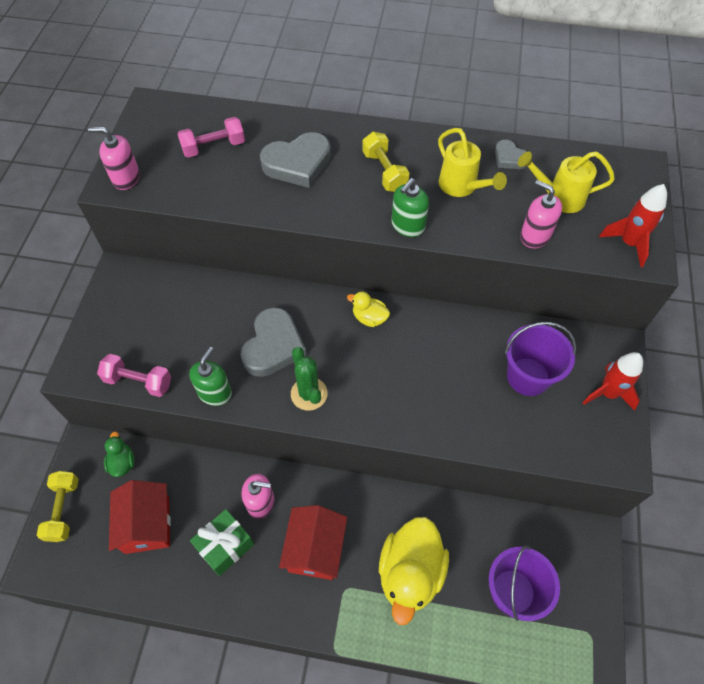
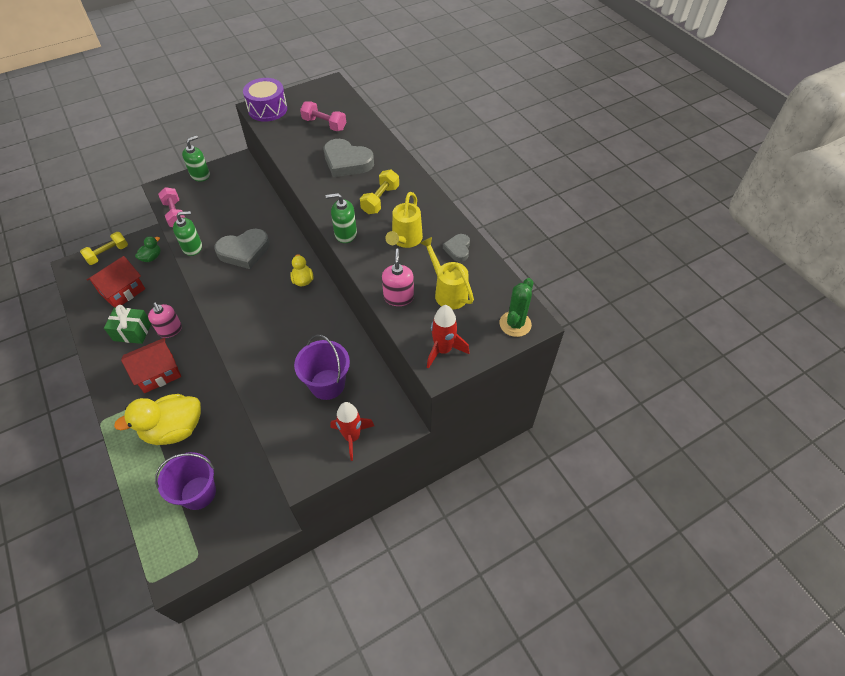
camera: 50 degrees right, 5 degrees down
(97, 321) = (200, 175): none -> green soap dispenser
(126, 178) = (267, 109): pink soap dispenser -> purple drum
(309, 394) = (224, 286): green cactus -> green cactus (515, 324)

